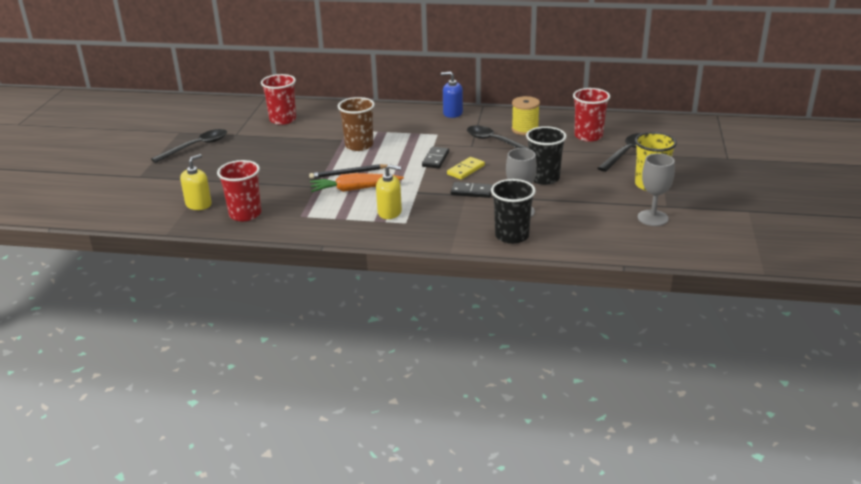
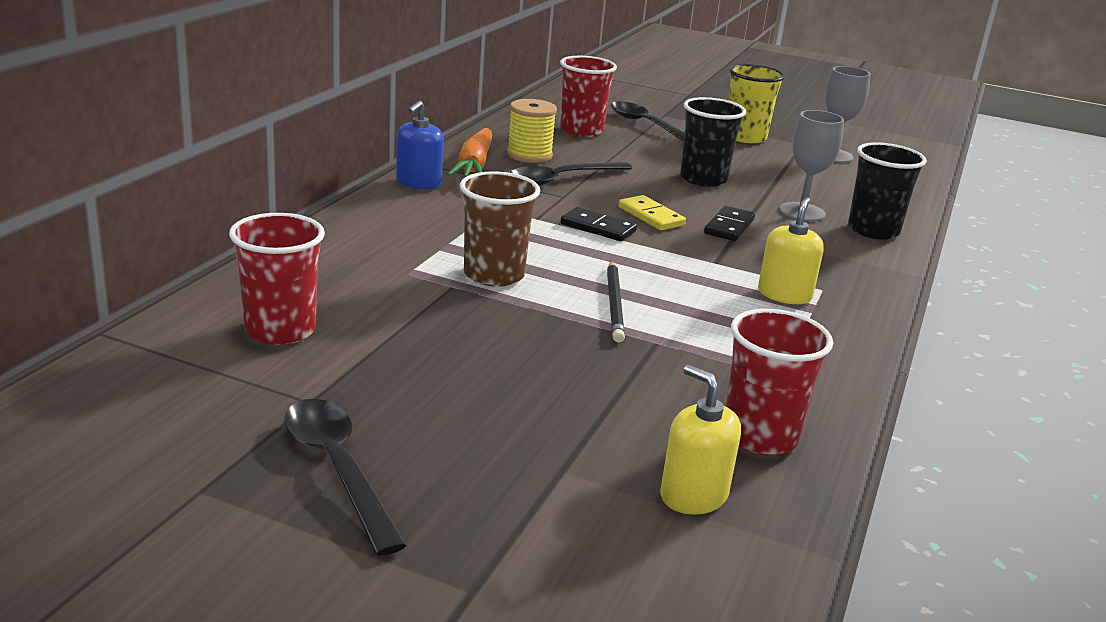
camera: 80 degrees left, 5 degrees down
(354, 189) = (684, 308): orange carrot -> orange carrot (474, 165)

